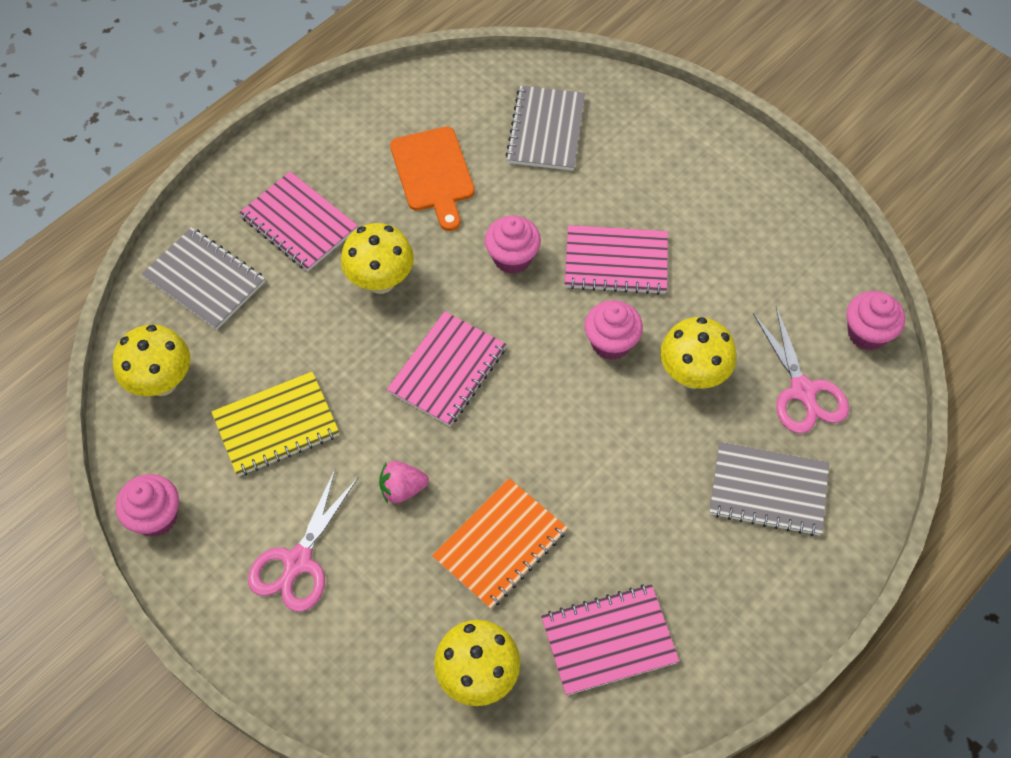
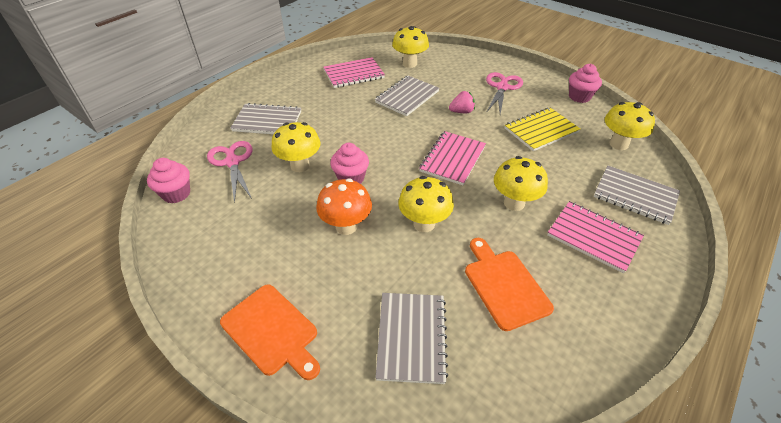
camera: 175 degrees right, 15 degrees down
(500, 545) = (407, 97): orange notebook -> grey notebook
(512, 258) = (424, 224): pink cupcake -> yellow mushroom
(616, 262) = (346, 226): pink notebook -> orange mushroom
(690, 146) = (272, 331): none -> orange cutting board

